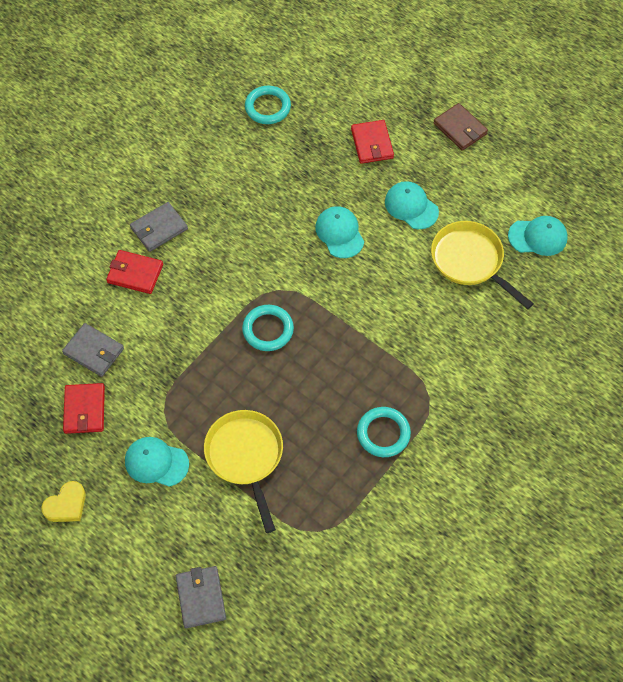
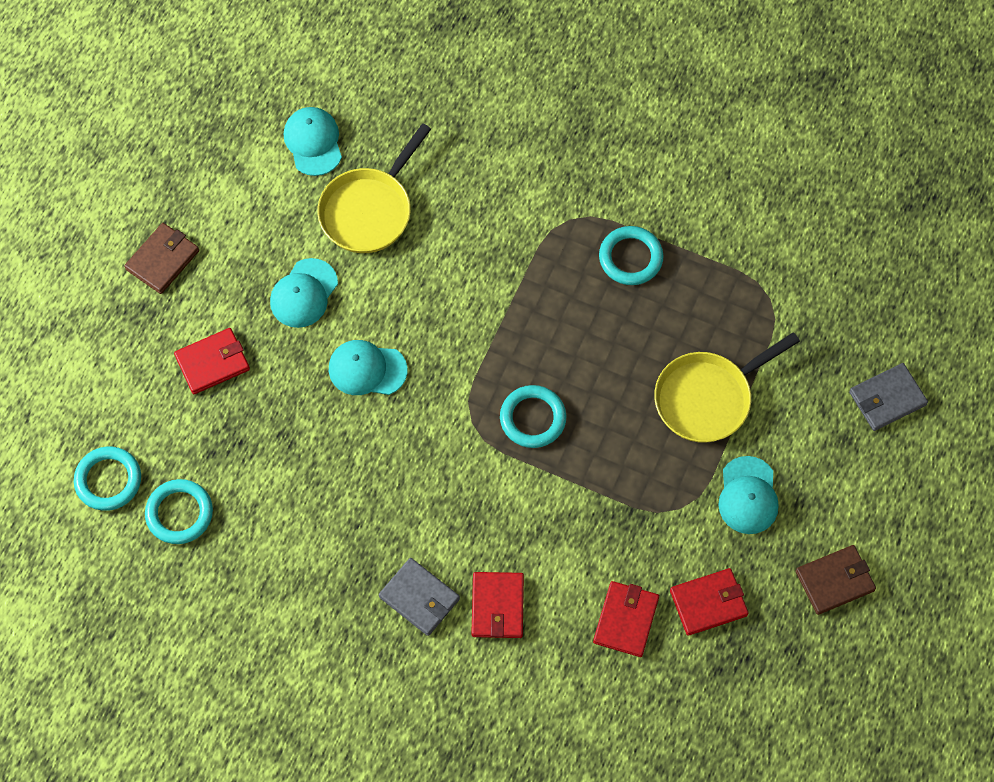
camera: 105 degrees left, 5 degrees up
(66, 505) = (834, 581): yellow heart -> brown wallet
(94, 351) = (626, 620): grey wallet -> red wallet
(304, 74) = (108, 480): none -> turquoise ring
(339, 233) = (367, 369): turquoise cap -> turquoise cap turned 45 degrees clockwise

